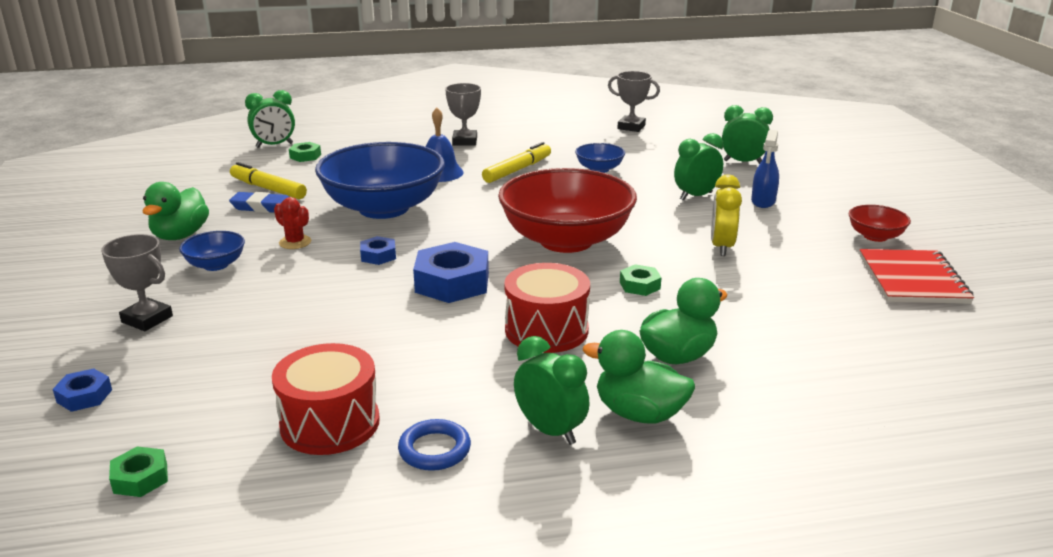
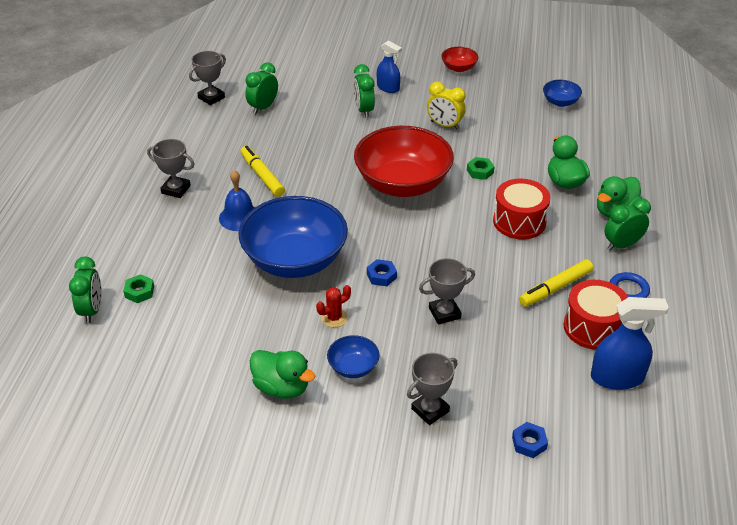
camera: 70 degrees left, 15 degrees up
(140, 478) = (627, 413): green nut -> none
(220, 459) = (617, 377): none -> blue spray bottle
(263, 207) = (249, 331): blue eraser -> none
(268, 189) = (208, 324): yellow marker -> yellow marker (555, 288)
(324, 303) = (444, 313): none -> grey trophy
(452, 282) = (441, 248): blue nut -> none
(599, 169) = (288, 137): blue bowl -> blue bowl (560, 102)
(743, 162) = (318, 73): green clock -> green clock (263, 108)
(912, 279) = (515, 77): red notebook -> none

